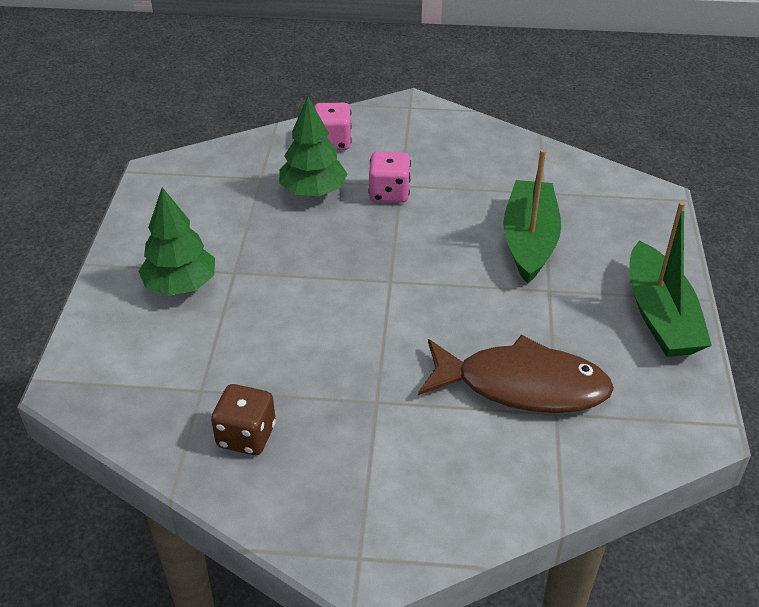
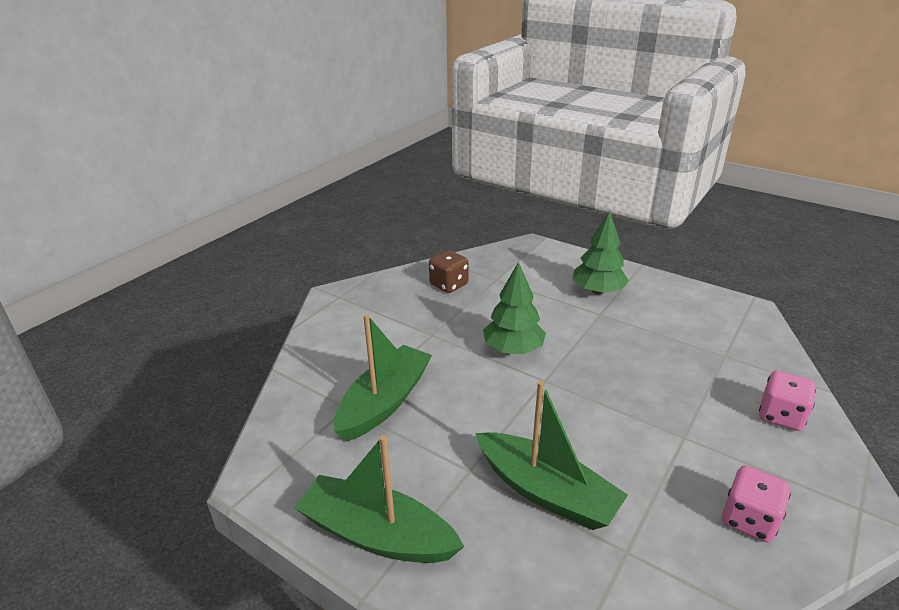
camera: 120 degrees right, 10 degrees down
(313, 191) = (692, 378): green tree -> green tree (513, 349)
(389, 193) = (672, 423): pink dice -> pink dice (748, 519)
(522, 385) = (384, 402): brown fish -> green boat

